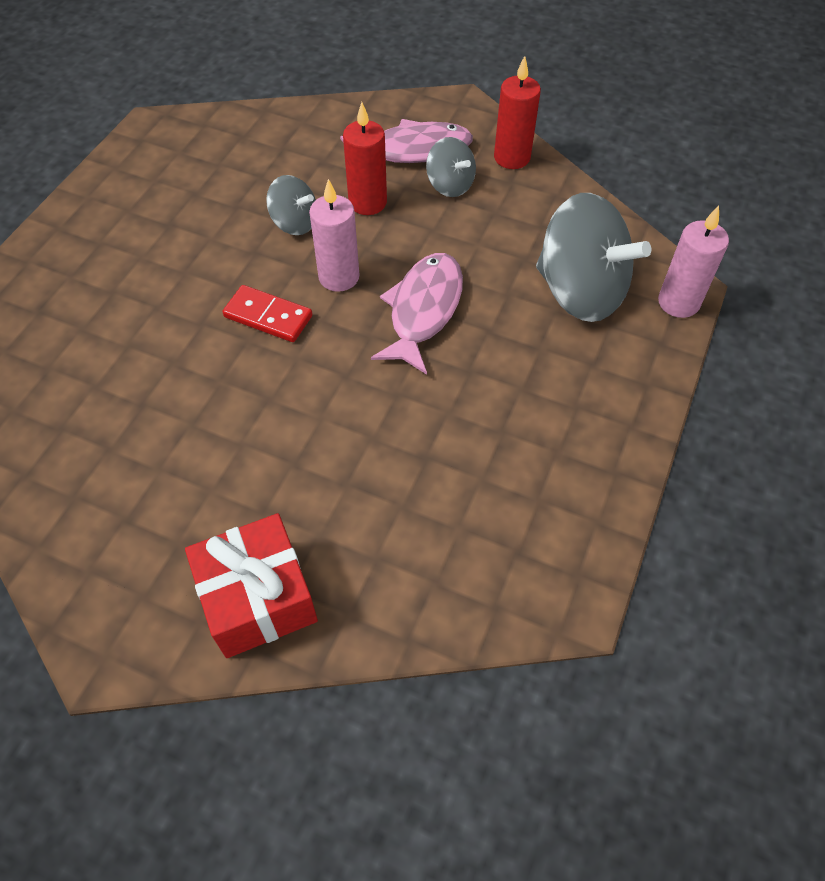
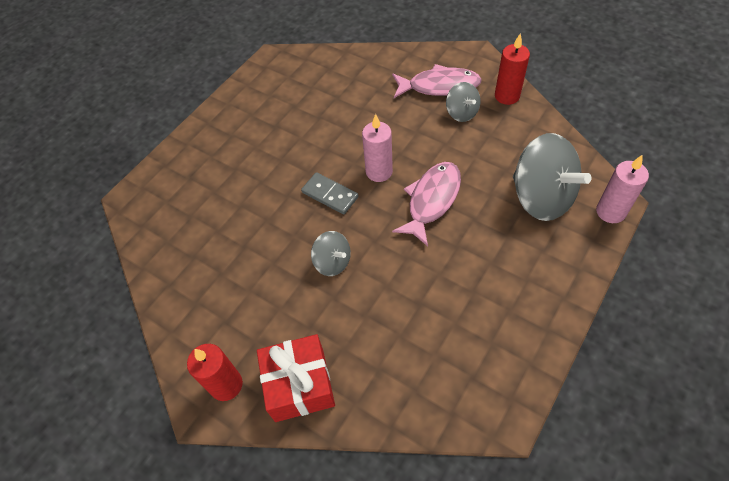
camera: 15 degrees right, 0 degrees up
(268, 316) = (330, 195): red domino -> grey domino
(295, 223) = (355, 131): grey spinning top -> grey spinning top (332, 262)
(367, 202) = (404, 121): red candle -> red candle (226, 385)

